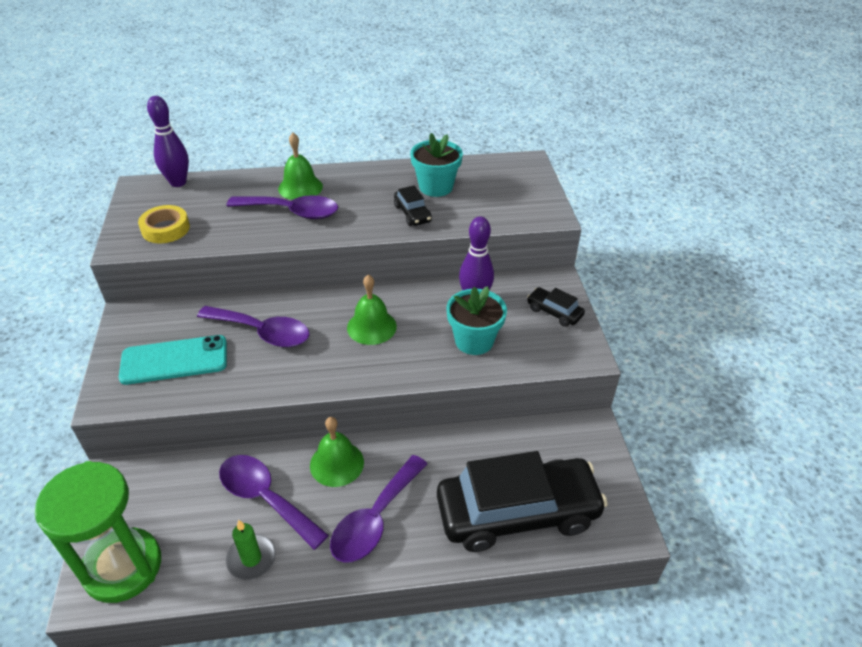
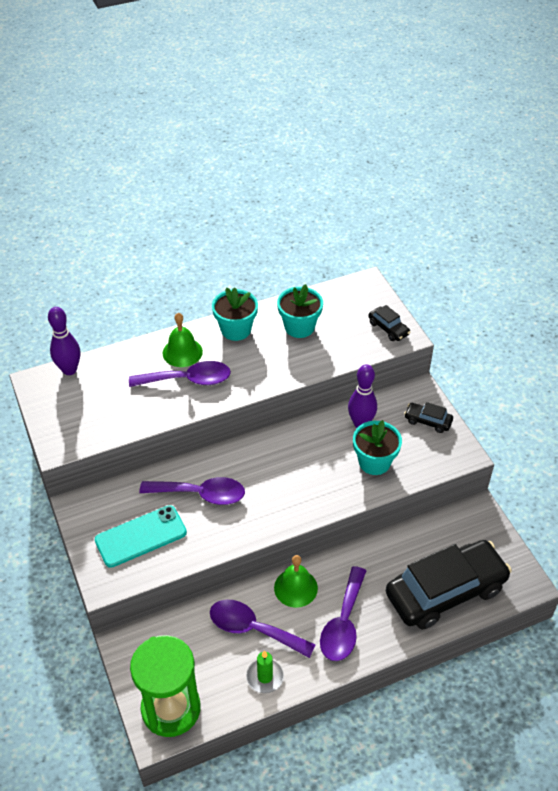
camera: 15 degrees left, 5 degrees up
(165, 229) = (87, 421): yellow tape -> none
(367, 178) = (236, 330): none -> turquoise flower pot
(371, 327) = (288, 468): green bell -> none
(412, 214) = (291, 360): black car -> black car (388, 328)

